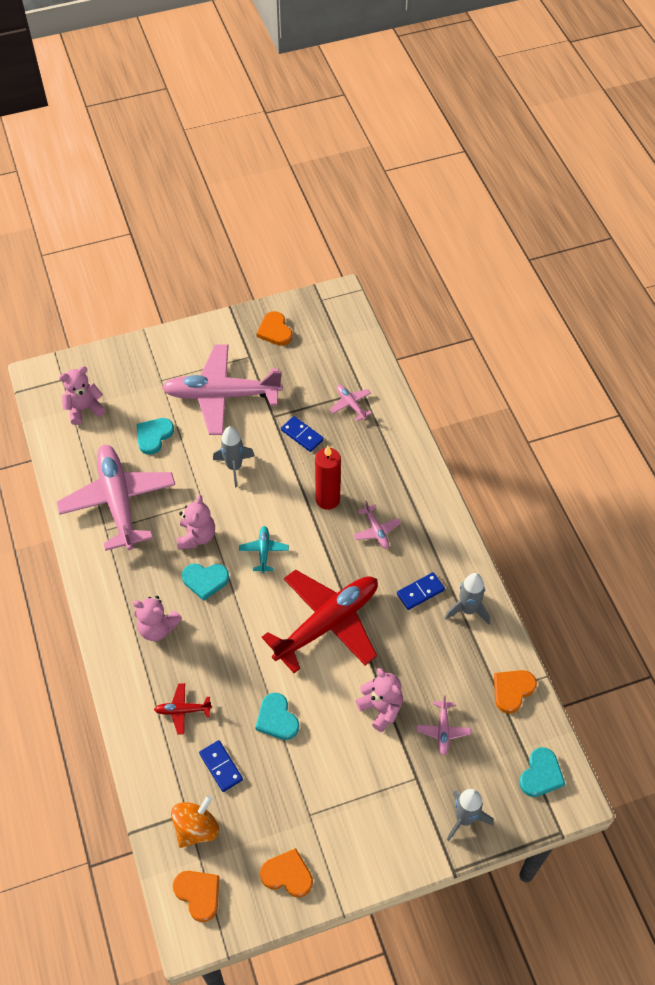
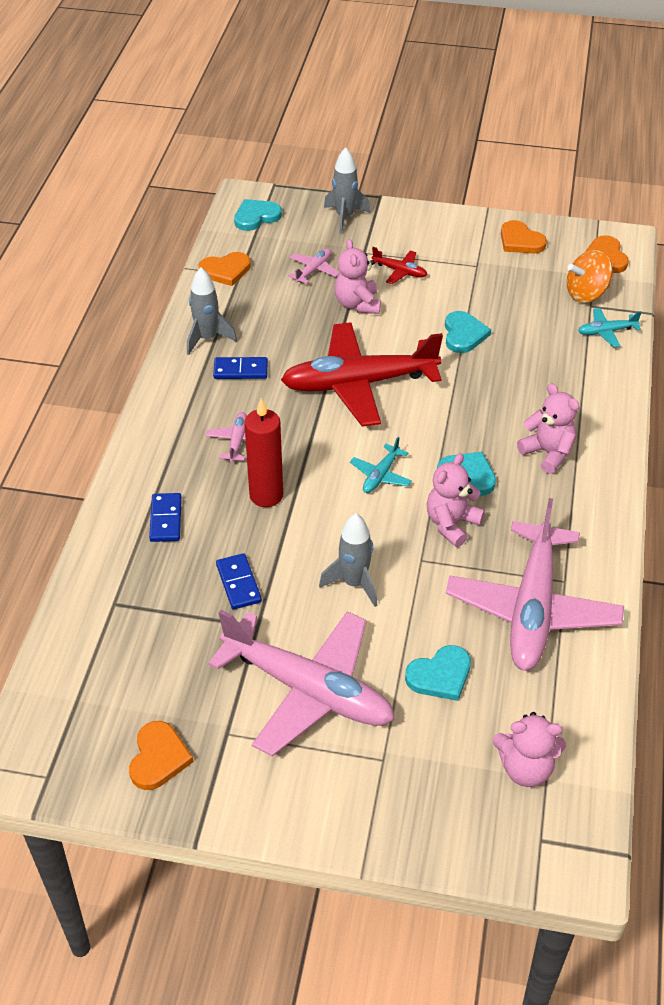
camera: 150 degrees left, 10 degrees down
(161, 785) = (606, 332): none -> turquoise plane
(182, 710) = (556, 375): red plane -> red plane (400, 271)
(221, 767) = (540, 323): blue domino -> blue domino (166, 519)
(350, 404) = (144, 593): pink plane -> none

